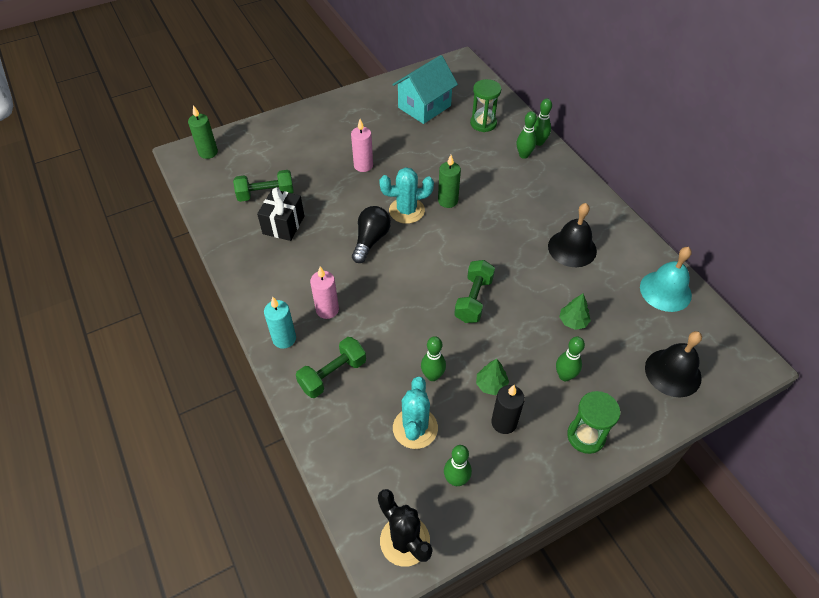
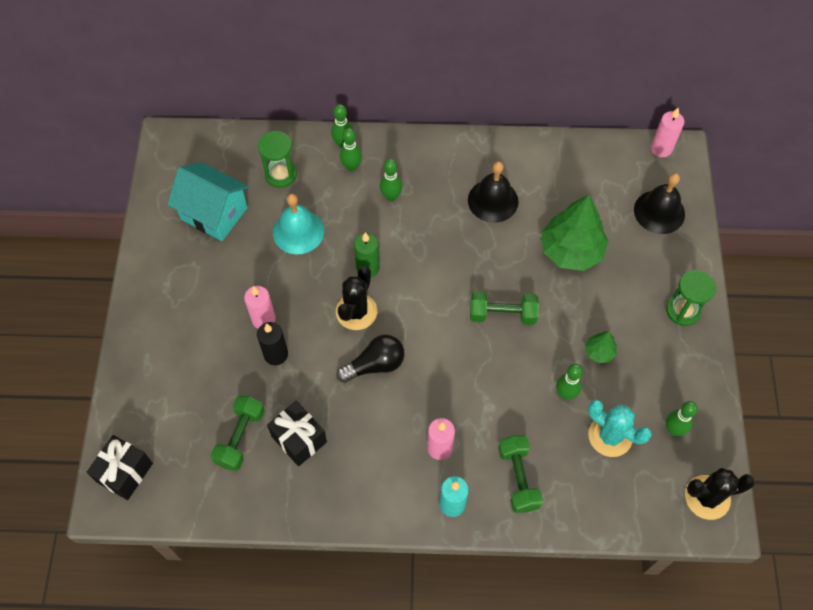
camera: 60 degrees left, 10 degrees up
(208, 152) = (125, 473): green candle -> black gift
(371, 240) = (375, 365): black light bulb -> black light bulb turned 105 degrees clockwise
(406, 210) = (356, 311): turquoise cactus -> black cactus
(424, 107) = (214, 213): turquoise house -> turquoise house turned 45 degrees counterclockwise
(473, 299) = (502, 314): green dumbbell -> green dumbbell turned 45 degrees counterclockwise
(504, 422) = (640, 363): black candle -> black candle (276, 354)
(564, 376) = (621, 291): green bowling pin -> green bowling pin (391, 196)
(573, 321) = (571, 250): green tree -> green tree, size x2.17
(665, 291) = (580, 162): turquoise bell -> turquoise bell (298, 231)
(741, 346) = (661, 148): none -> pink candle

